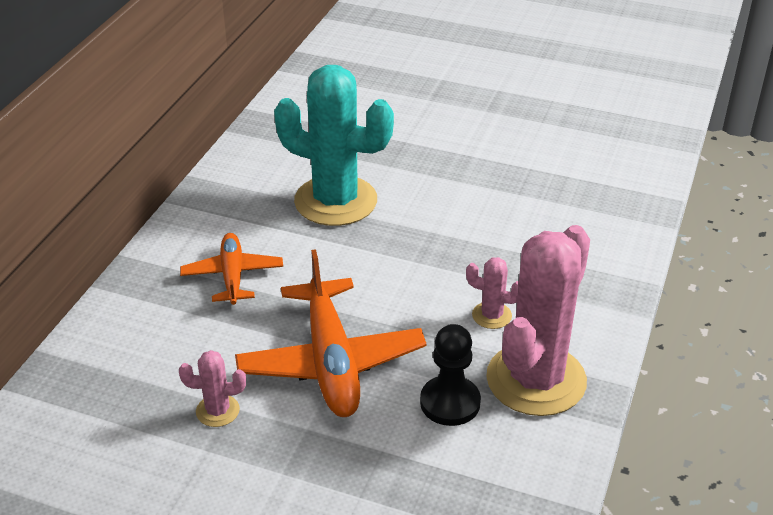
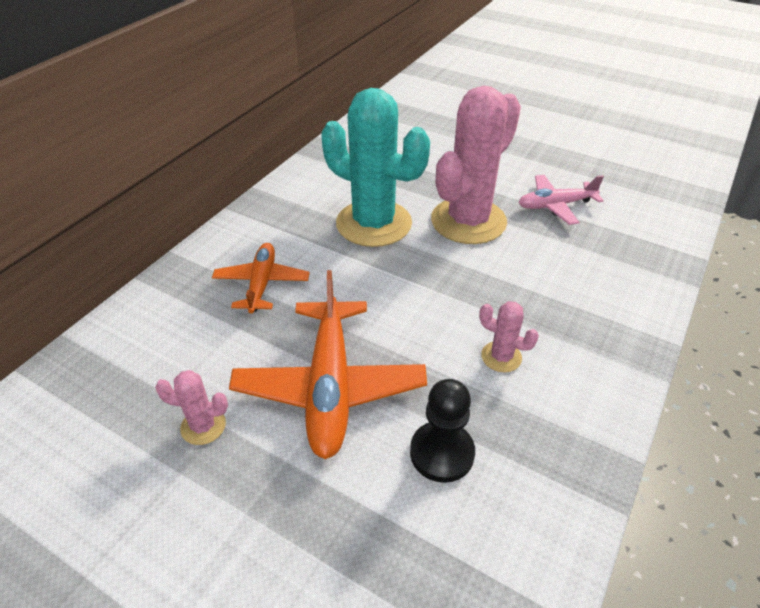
camera: 10 degrees right, 5 degrees up
(526, 161) = (555, 205): none -> pink plane
(536, 380) = (538, 438): pink cactus -> pink cactus (468, 221)

